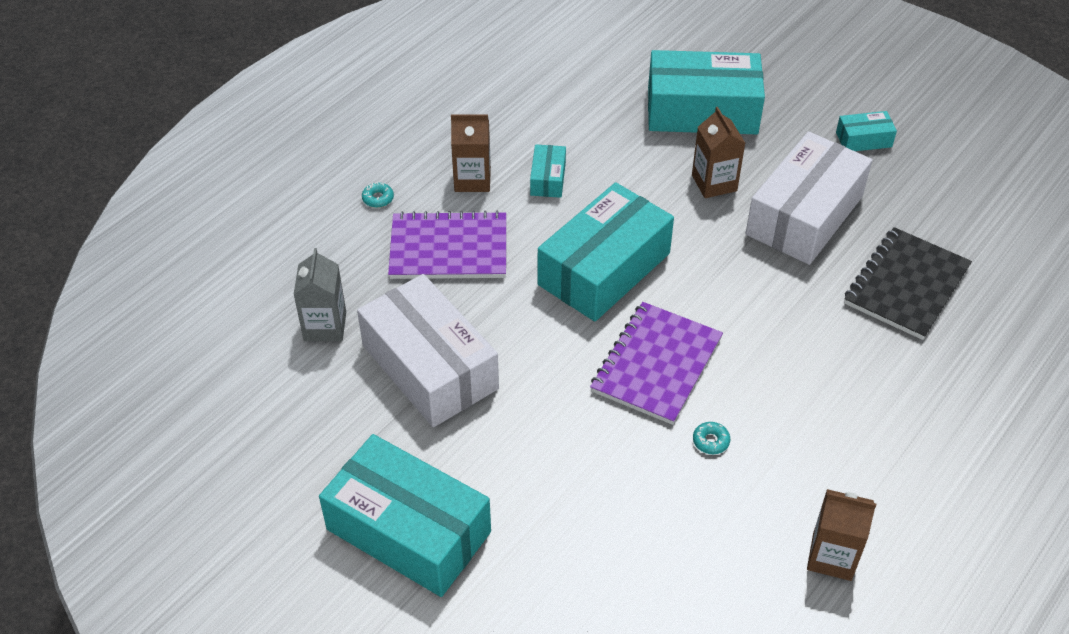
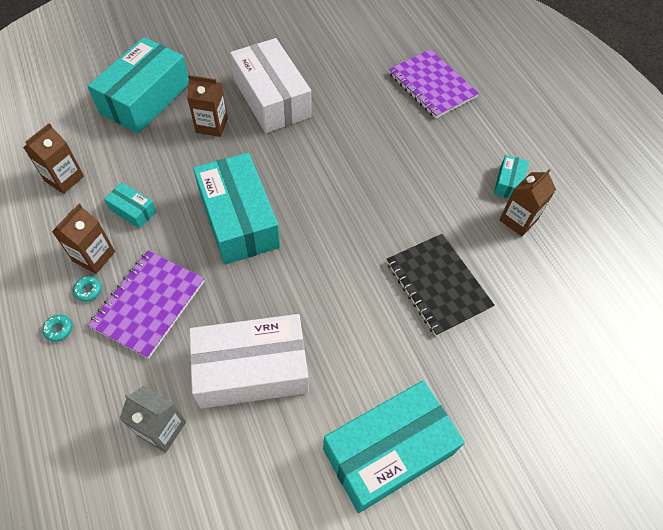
camera: 65 degrees left, 10 degrees up
(545, 108) = (64, 178): none -> brown carton
(656, 365) = (336, 232): purple notebook -> purple notebook (432, 85)
(710, 441) = (410, 234): turquoise donut -> turquoise donut (88, 290)
(863, 140) = (235, 41): turquoise box -> turquoise box (508, 183)
(906, 285) = (355, 85): black notebook -> black notebook (437, 285)

